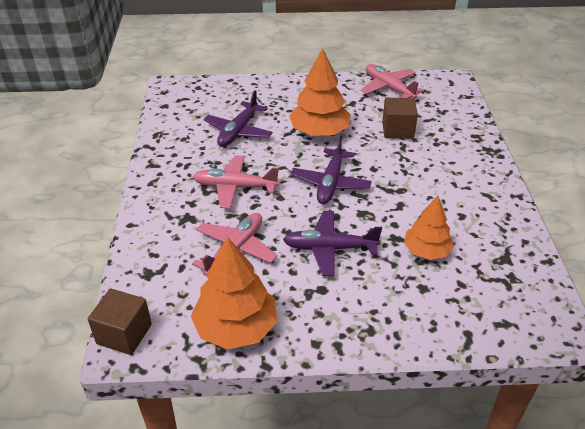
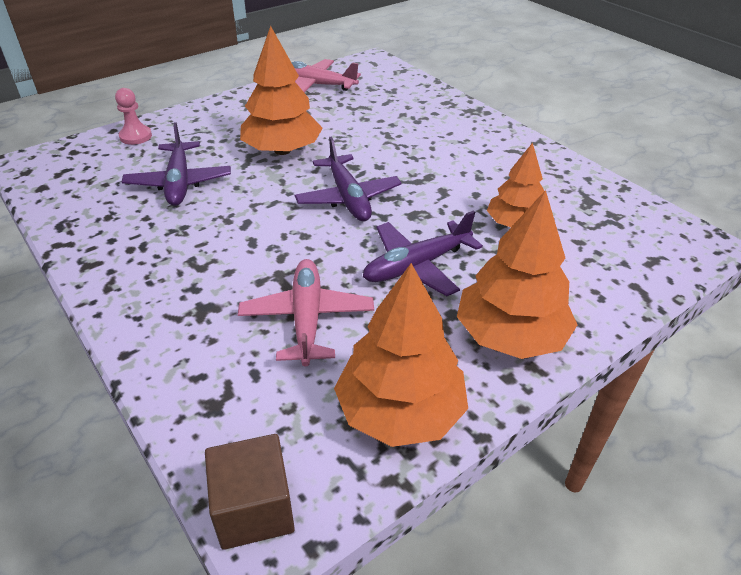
camera: 35 degrees left, 0 degrees up
(234, 187) = (235, 246): pink plane -> none
(239, 89) = (136, 136): none -> pink pawn
(343, 320) = (510, 335): none -> orange tree
(397, 130) = (366, 121): brown cube -> none

